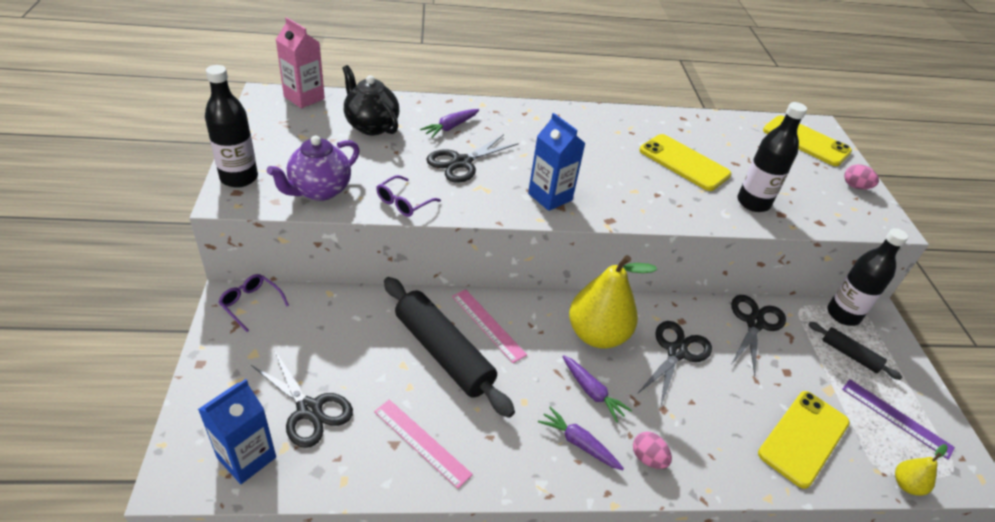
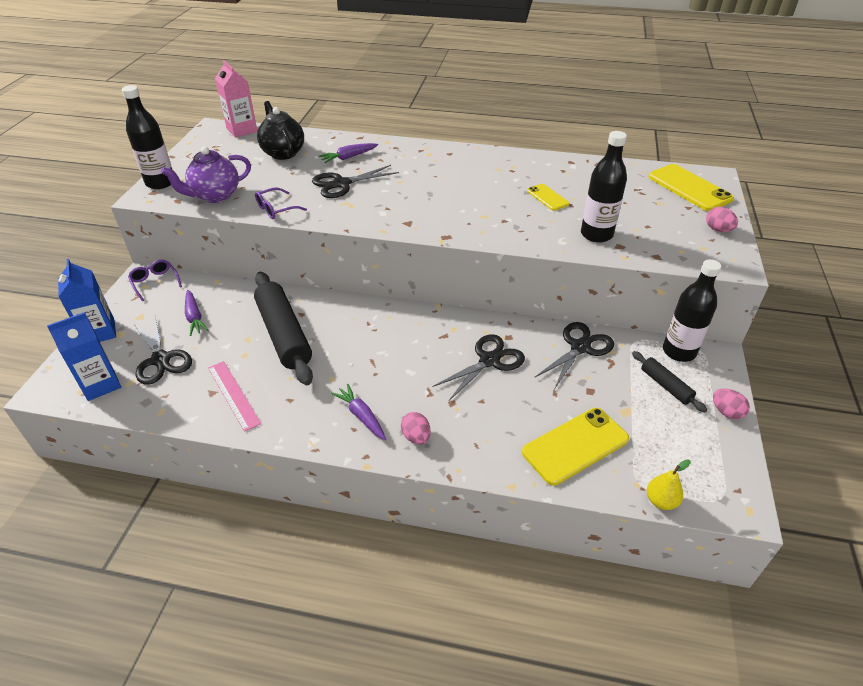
camera: 20 degrees right, 0 degrees up
(488, 325) = (332, 319): pink ruler -> none
(550, 197) = (403, 214): blue carton -> blue carton (99, 332)
(592, 392) = (394, 380): purple carrot -> purple carrot (194, 317)
(597, 334) = (423, 338): yellow pear -> none
(684, 162) = (547, 197): yellow phone -> yellow phone, size x0.55
(896, 417) = (684, 444): purple ruler -> none
(913, 375) = (726, 412): none -> pink egg

